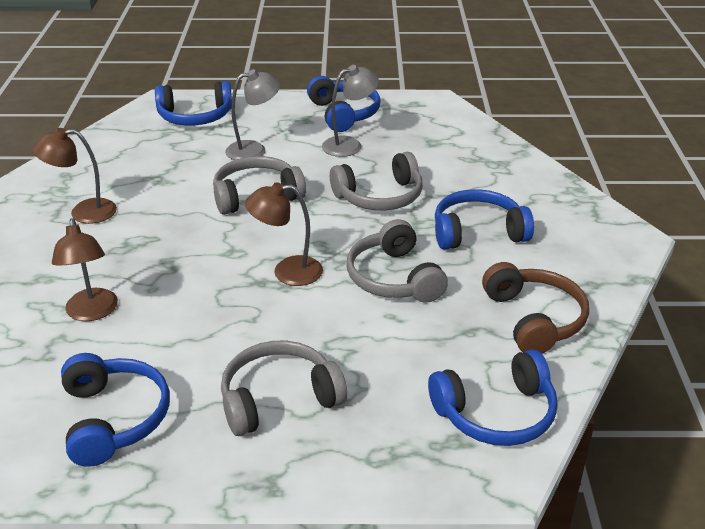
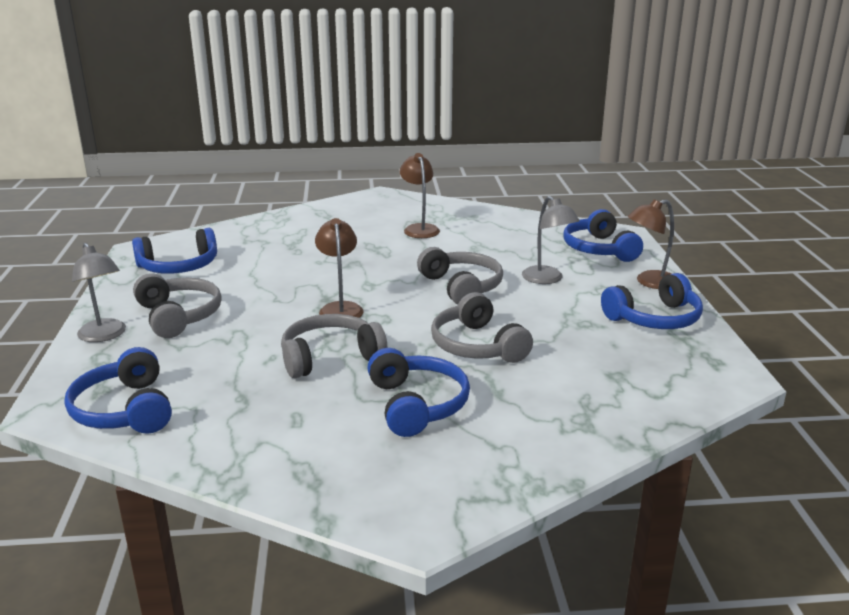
camera: 85 degrees right, 10 degrees down
(92, 312) = (291, 247): brown lamp -> brown lamp (649, 282)
(349, 145) = (582, 325): grey lamp -> grey lamp (104, 335)
(533, 319) = (254, 436): brown headphones -> none

